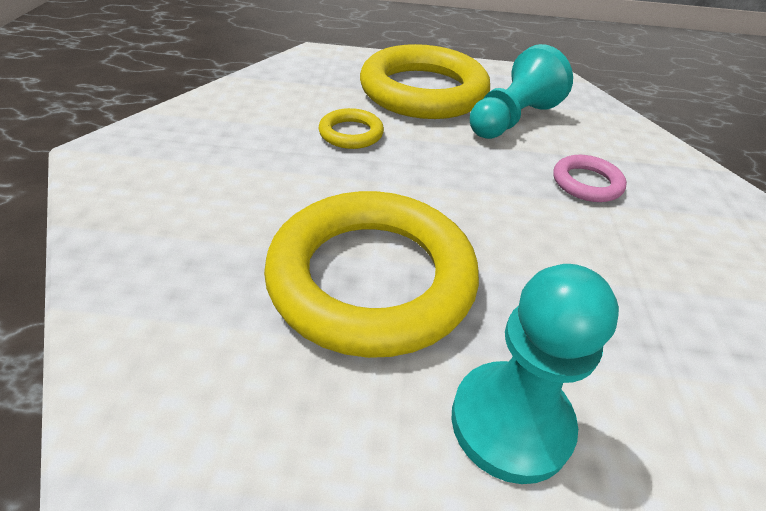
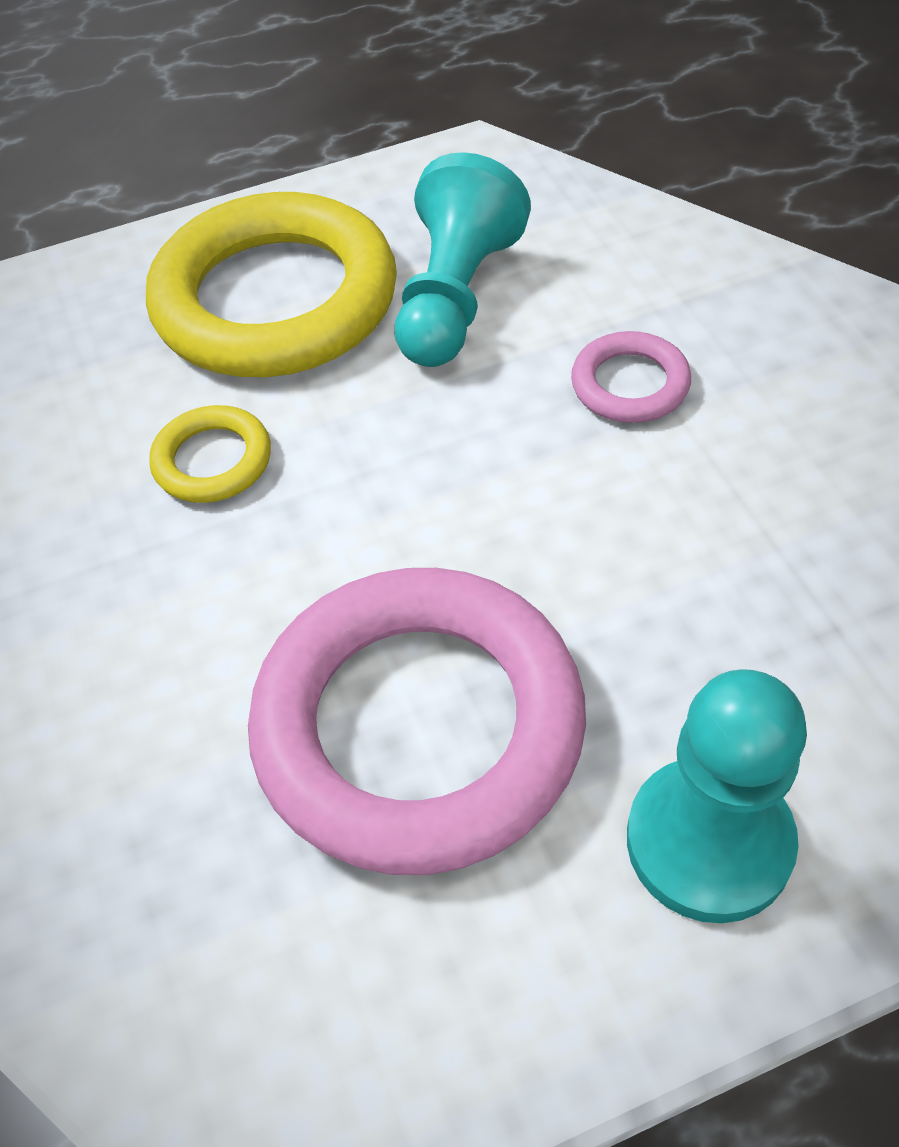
camera: 20 degrees left, 10 degrees up
(371, 278) = (418, 727): yellow ring -> pink ring

